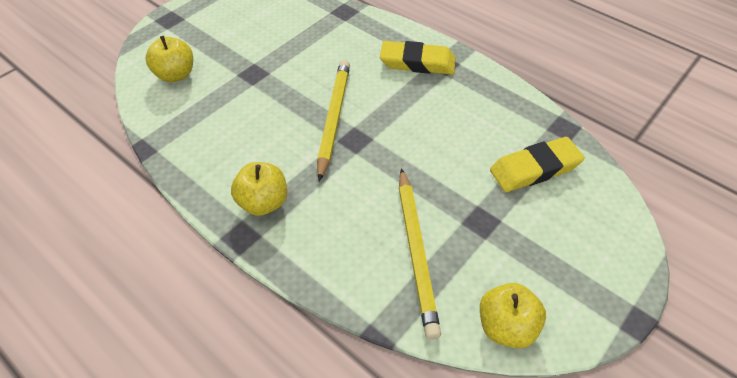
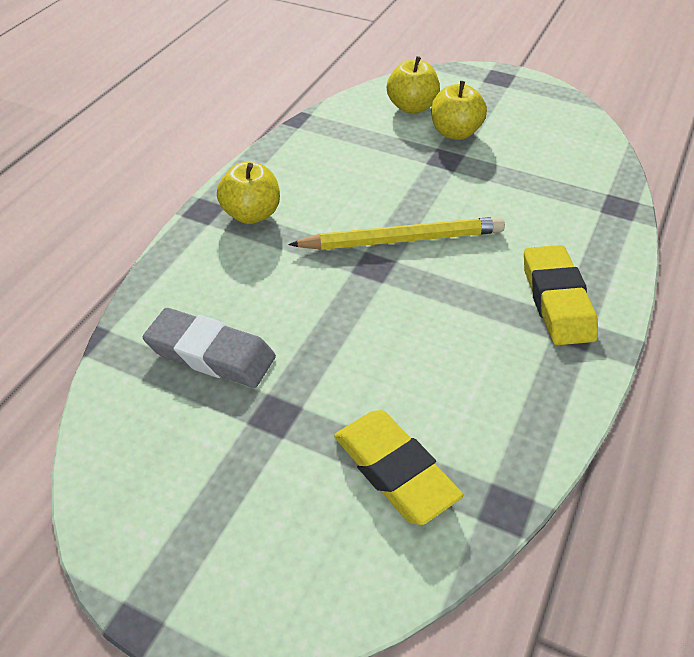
camera: 75 degrees right, 5 degrees down
(416, 252) = (211, 354): yellow pencil -> grey eraser
(506, 326) = (114, 458): yellow apple -> yellow apple (455, 133)

